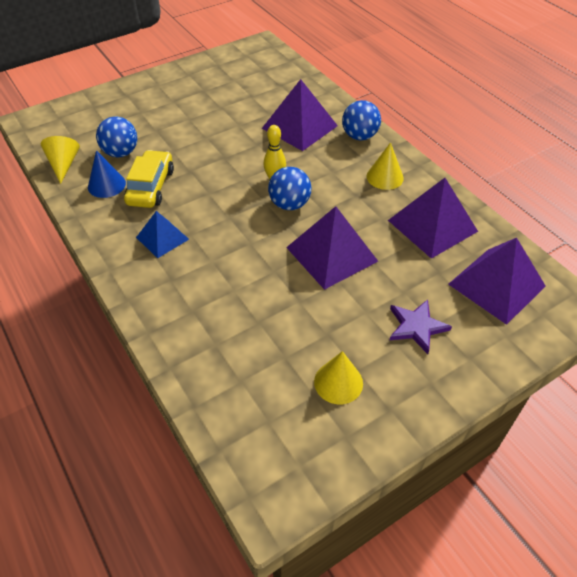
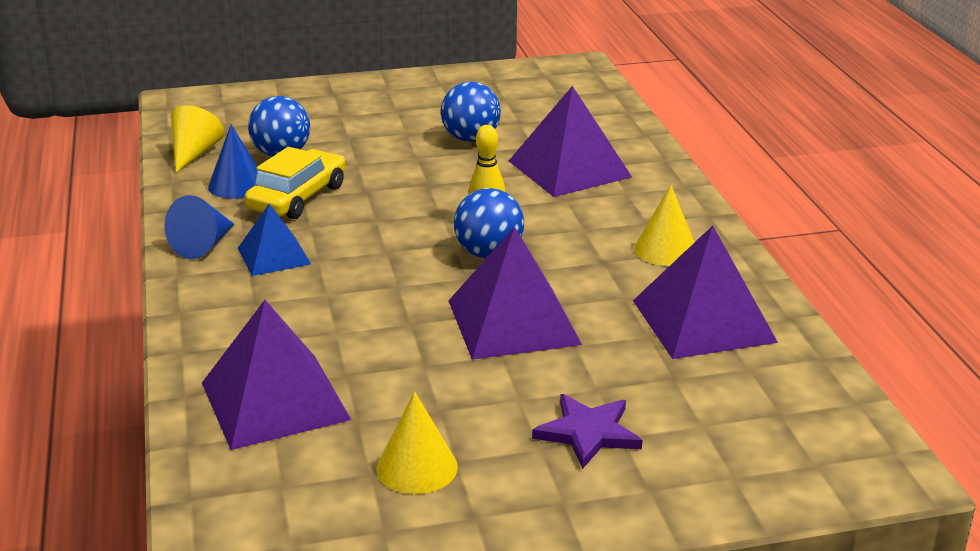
camera: 20 degrees right, 20 degrees down
(113, 240) = (203, 245): none -> blue cone
(359, 136) = (659, 195): blue ball -> blue ball (470, 139)
(496, 285) = (761, 413): purple pyramid -> purple pyramid (274, 401)

